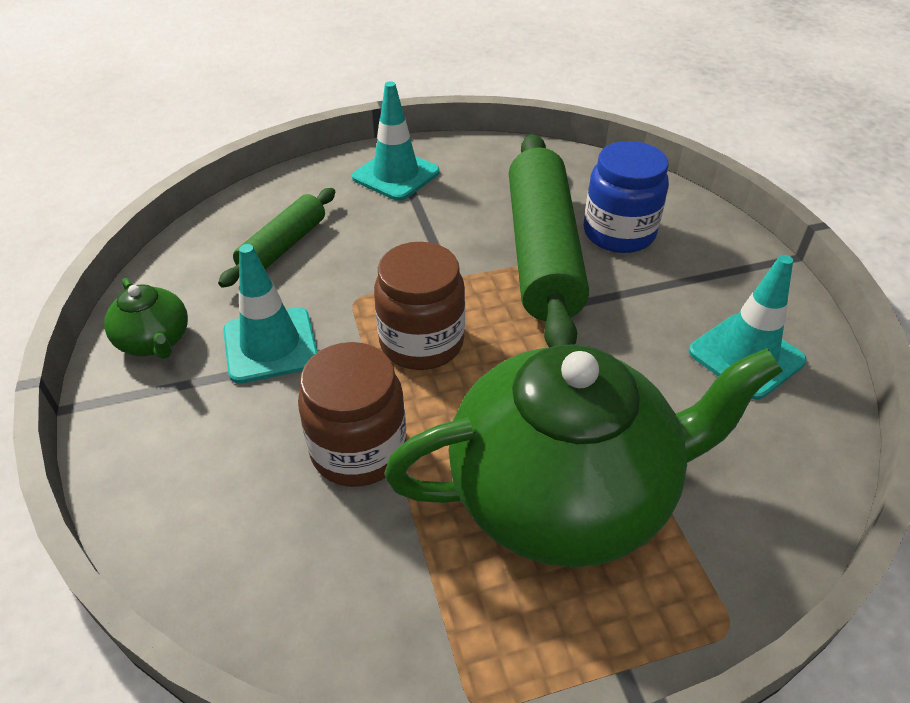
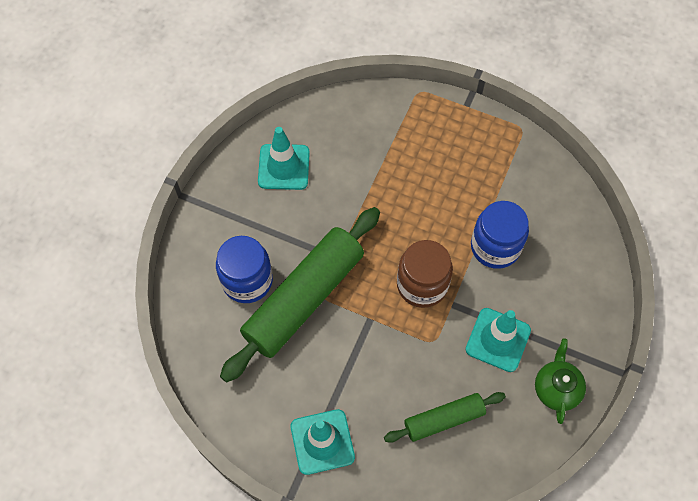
camera: 140 degrees left, 20 degrees up
(358, 450) = (495, 247): brown jar -> blue jar
(564, 493) = (428, 169): green teapot -> none

